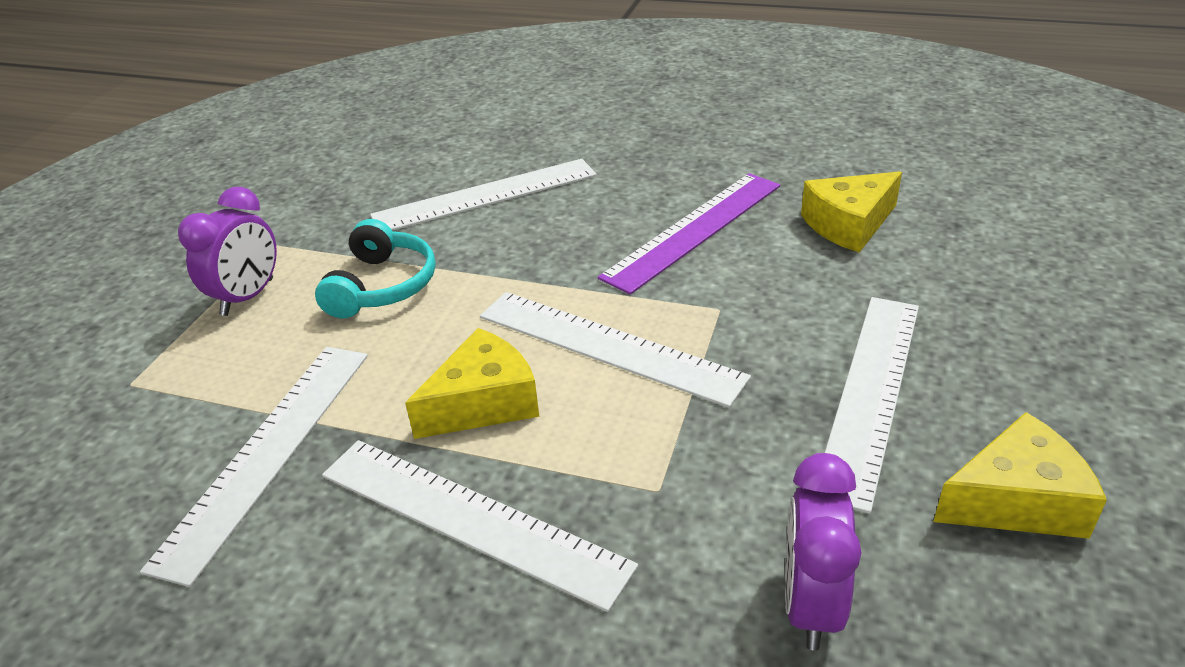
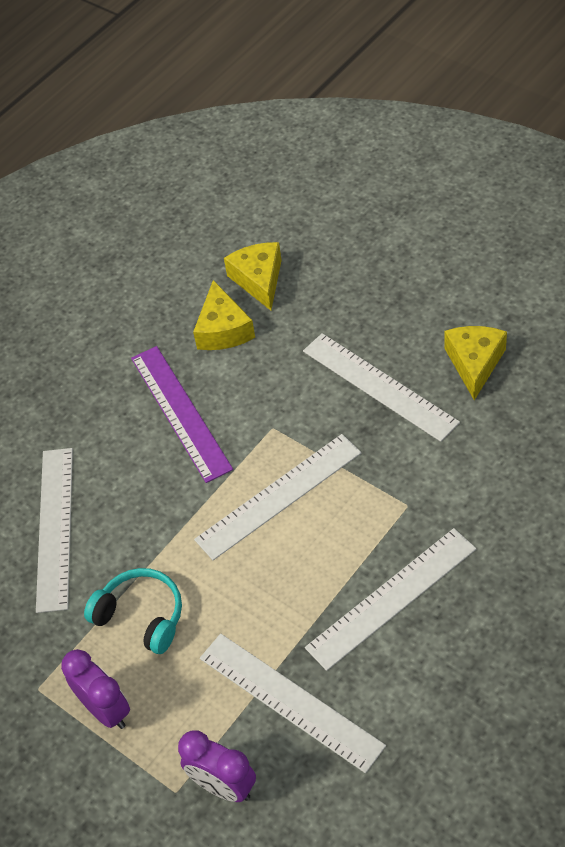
camera: 65 degrees left, 15 degrees up
(483, 402) = (299, 574): yellow cheese -> yellow cheese (259, 280)
(810, 604) = (501, 467): purple clock -> purple clock (223, 786)

